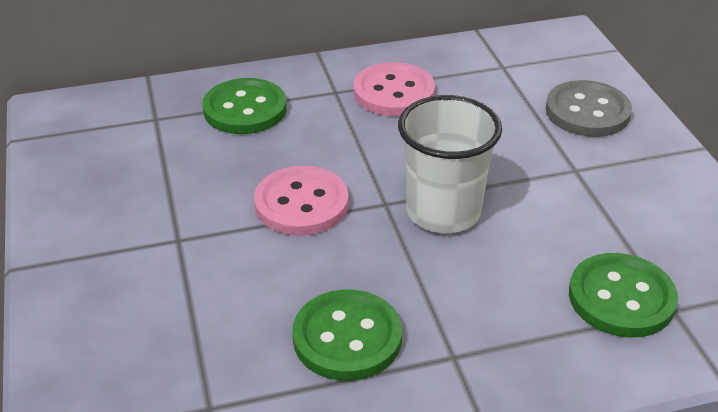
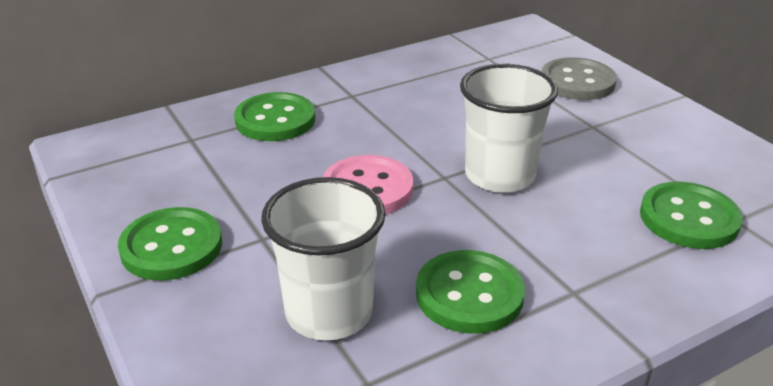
camera: 15 degrees left, 5 degrees down
(92, 233) = (171, 247): none -> green button
(206, 329) = (329, 313): none -> white cup
(394, 92) = (405, 89): pink button -> none

